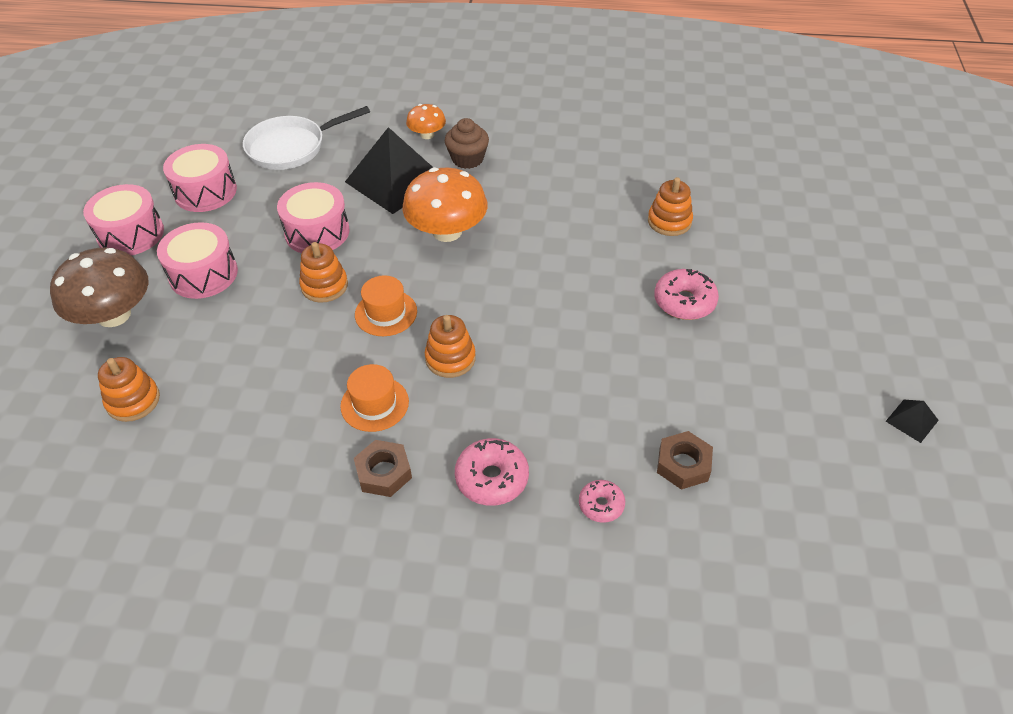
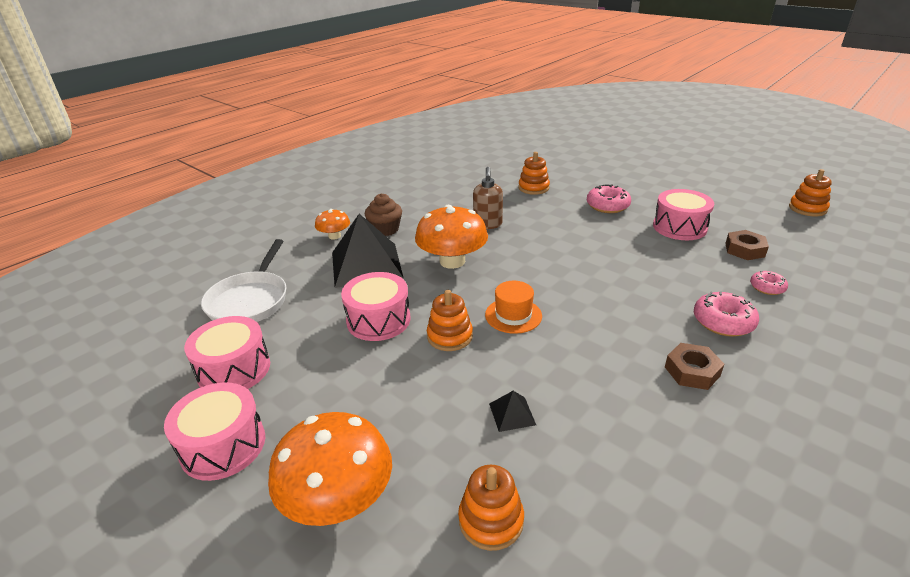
camera: 55 degrees left, 15 degrees down
(114, 315) = (338, 499): brown mushroom -> orange mushroom
(203, 274) = (352, 406): pink drum -> pink drum (679, 227)
(374, 404) = (612, 352): orange hat -> none
(450, 358) = (589, 302): orange stacking toy -> orange stacking toy (807, 208)
(543, 223) = (487, 224): none -> brown soap dispenser
(912, 420) = (743, 182): black pyramid -> black pyramid (512, 414)

